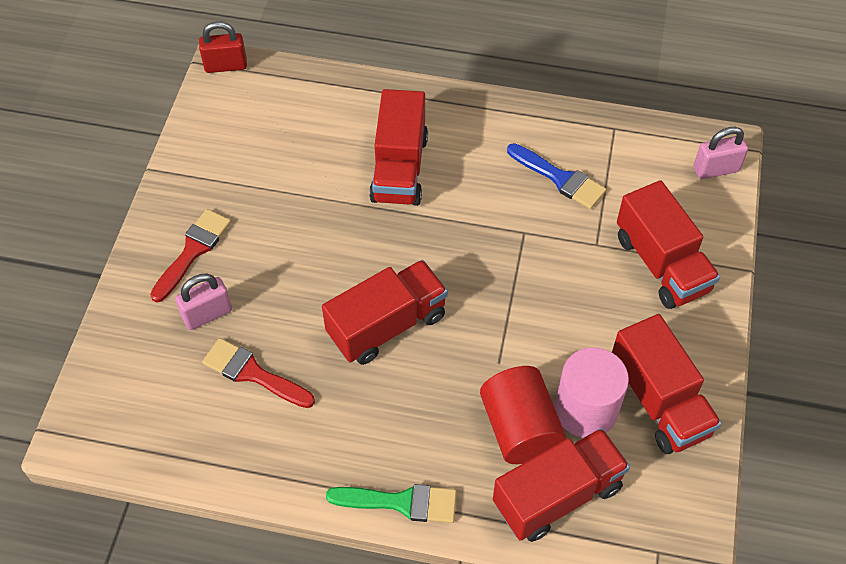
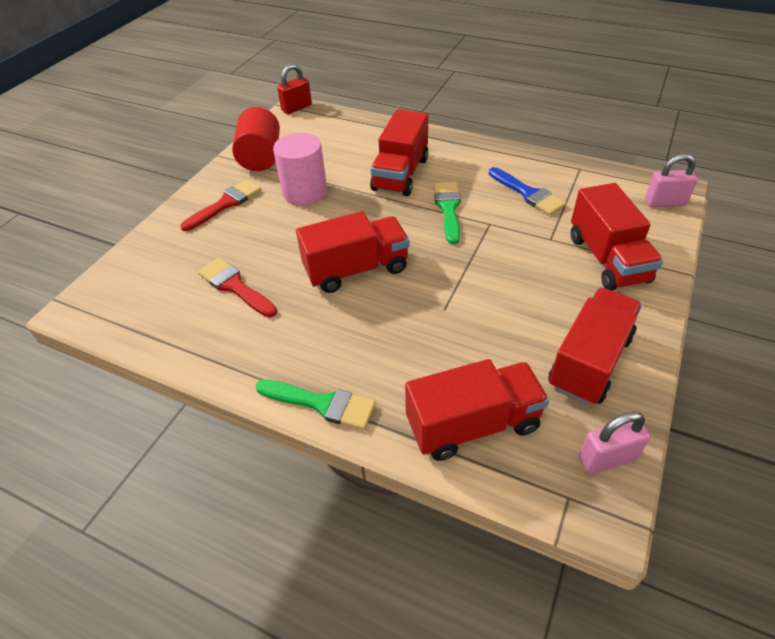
camera: 15 degrees right, 10 degrees down
(207, 314) = (218, 243): pink padlock -> pink padlock (606, 458)
(226, 66) = (296, 108): red padlock -> red padlock turned 45 degrees counterclockwise
(471, 216) = (448, 208): none -> green brush
(520, 428) = (450, 362): red cylinder -> red cylinder (261, 157)
(586, 410) = (516, 357): pink cylinder -> pink cylinder (305, 192)
(659, 401) = (589, 361): red truck -> red truck turned 135 degrees counterclockwise

